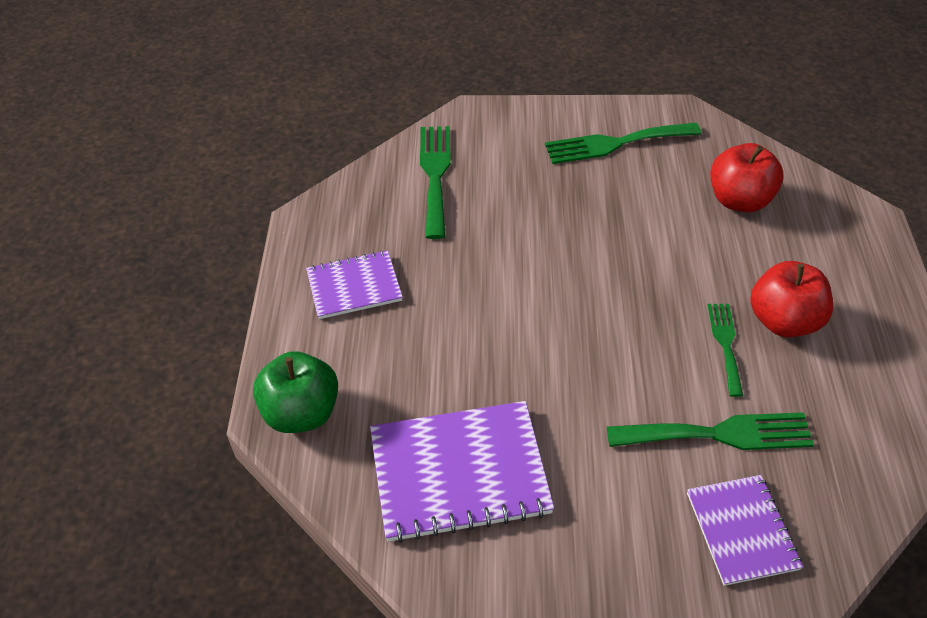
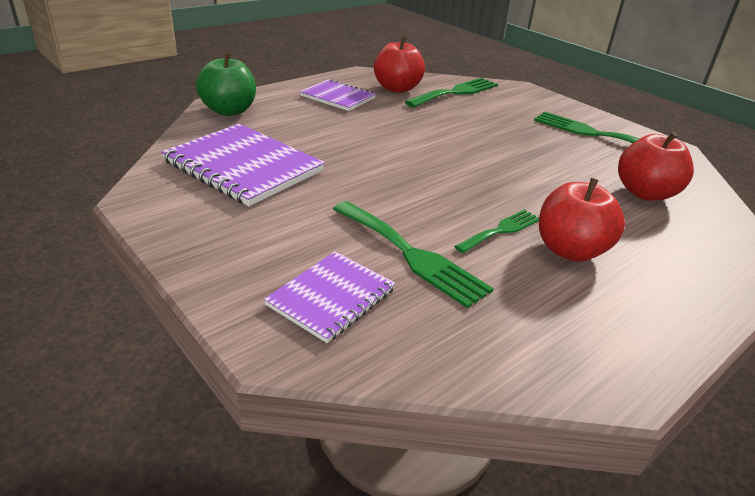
camera: 45 degrees right, 15 degrees down
(379, 218) = (397, 88): none -> red apple

